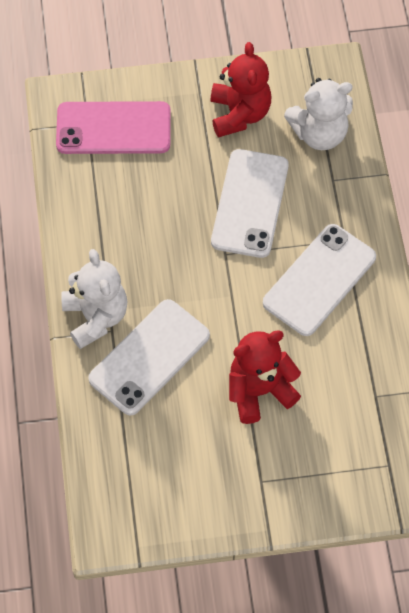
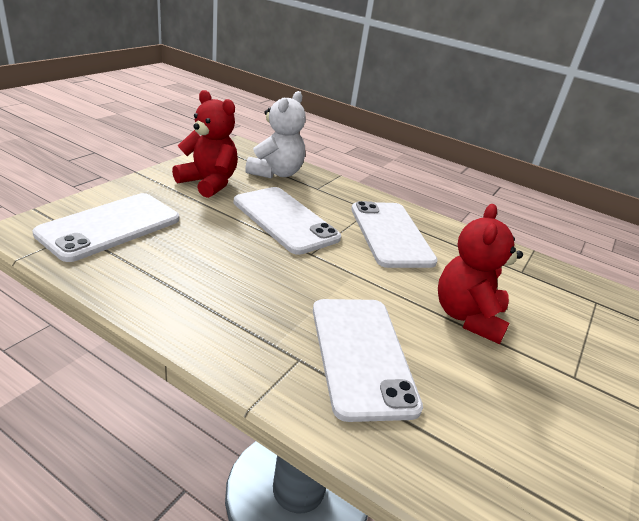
camera: 55 degrees left, 30 degrees down
(96, 317) = (269, 359): white teddy bear -> none
(113, 128) = (110, 226): pink phone -> white phone

